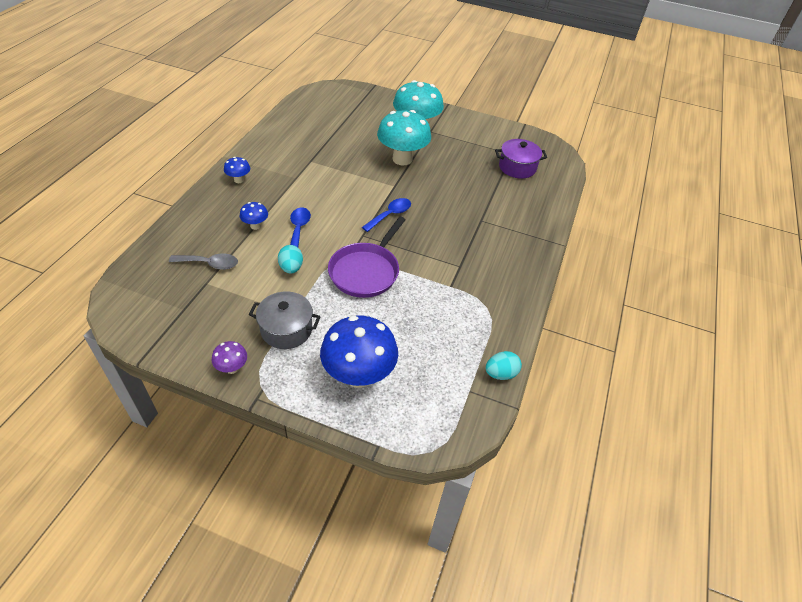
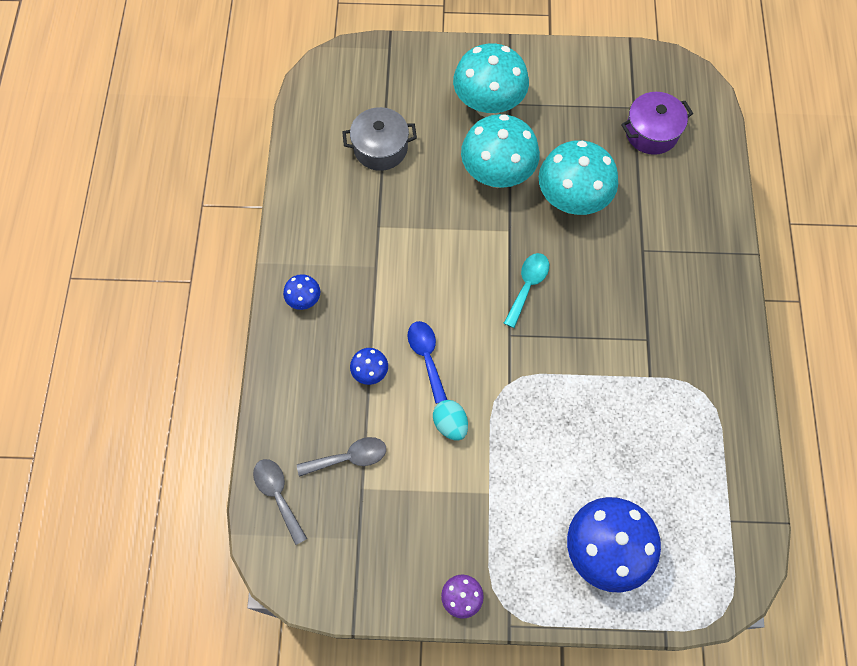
camera: 15 degrees left, 20 degrees up
(147, 268) = (278, 495): none -> grey spoon
(286, 329) = (493, 519): grey pot -> grey pot (380, 148)
(366, 271) = (541, 393): purple pan -> none
(390, 215) = (527, 286): blue spoon -> turquoise spoon
(445, 183) = (571, 201): none -> turquoise mushroom
(500, 373) = (754, 484): turquoise egg -> none

